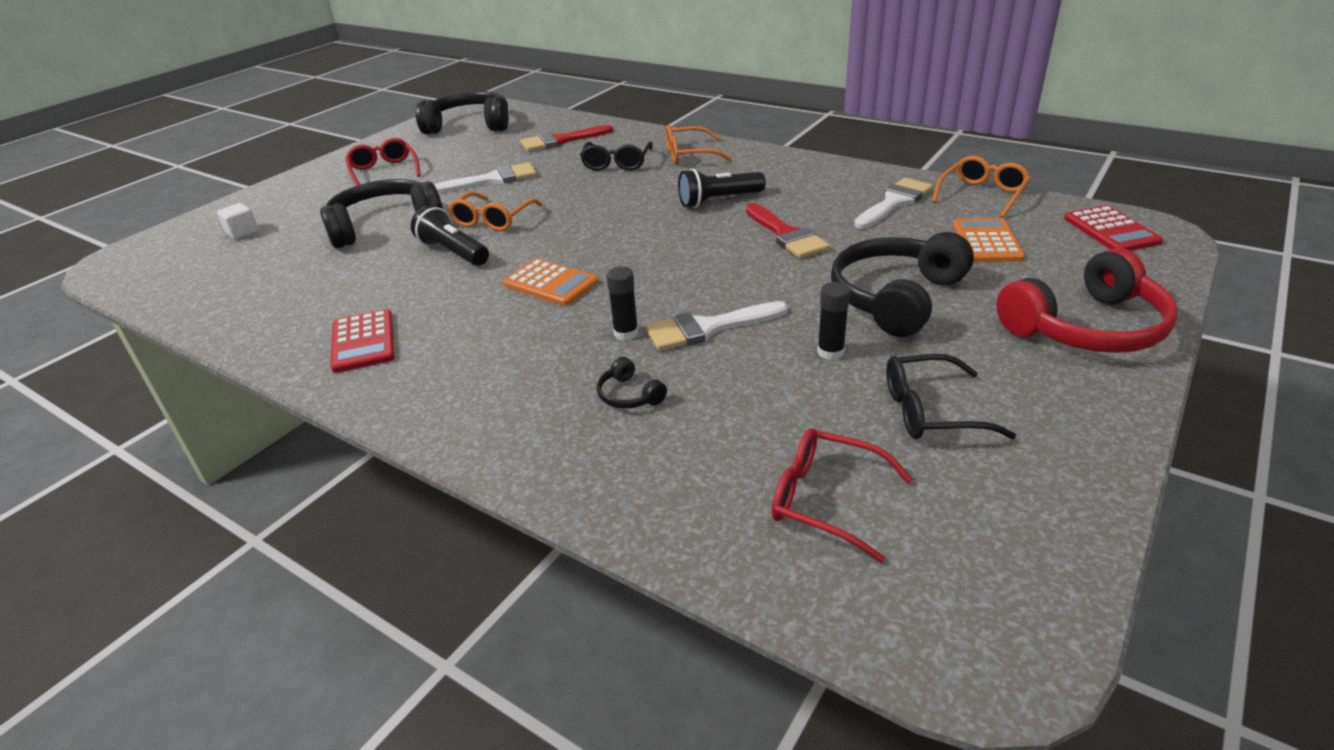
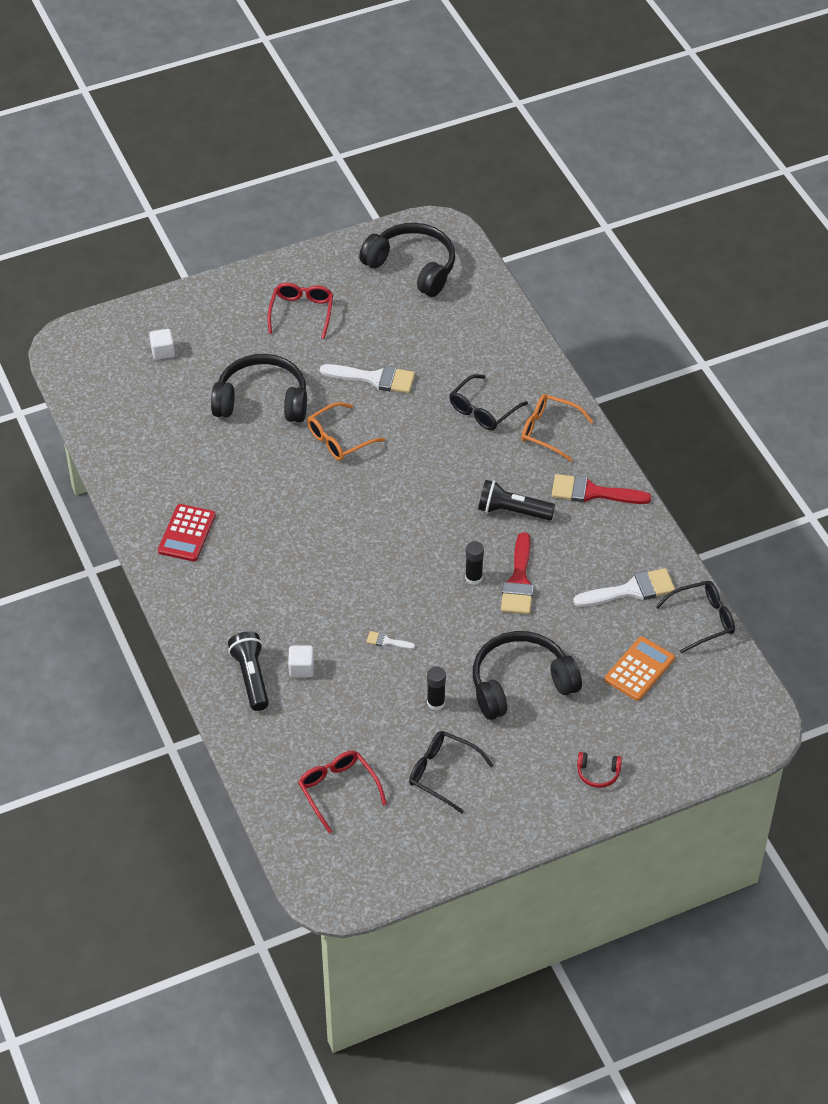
camera: 30 degrees right, 15 degrees up
(453, 252) = (289, 466): black flashlight -> black flashlight (251, 677)
(551, 283) = (328, 541): orange calculator -> none
(560, 141) = (467, 343): red brush -> red brush (592, 492)
(626, 333) = (337, 617): black glue stick -> black glue stick (473, 578)
(629, 395) = (301, 668): black headphones -> white cube
(708, 328) = (387, 641): white brush -> white brush, size x0.47
(982, 195) = (702, 620): orange glasses -> black glasses
(1086, 327) = (598, 773): red headphones -> red headphones, size x0.42
(1111, 230) = (734, 709): red calculator -> none

